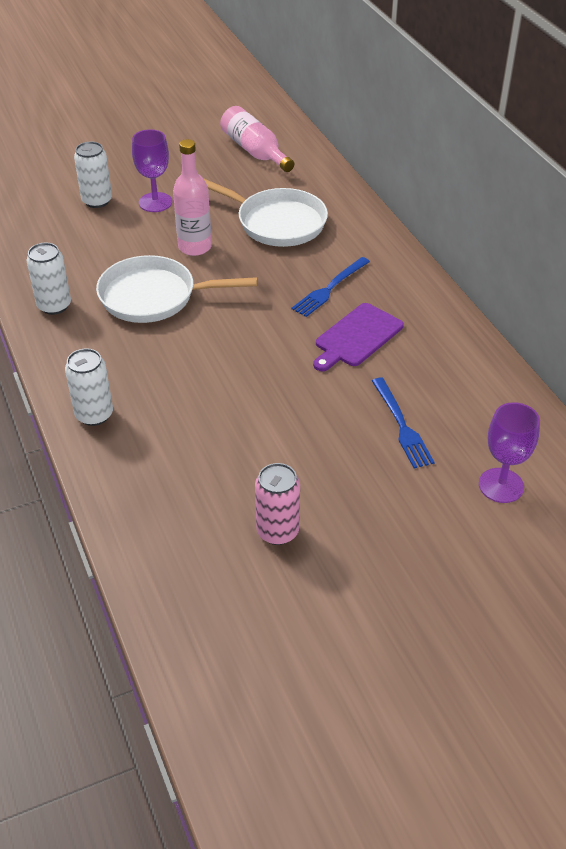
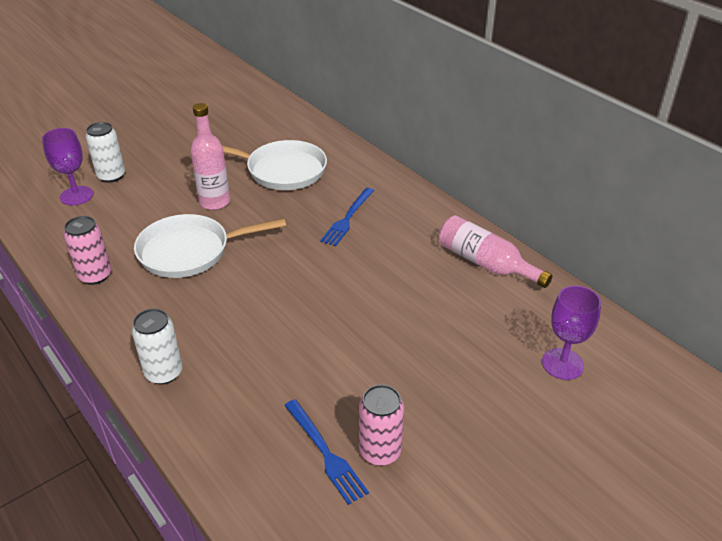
camera: 15 degrees left, 5 degrees down
(54, 305) = (95, 275): white can -> pink can
(155, 202) = (166, 169): purple goblet -> purple goblet (76, 196)
(255, 151) = (242, 115): pink bottle -> pink bottle (485, 263)
(357, 337) = (386, 256): purple cutting board -> none
(401, 426) = (455, 327): blue fork -> blue fork (325, 453)

